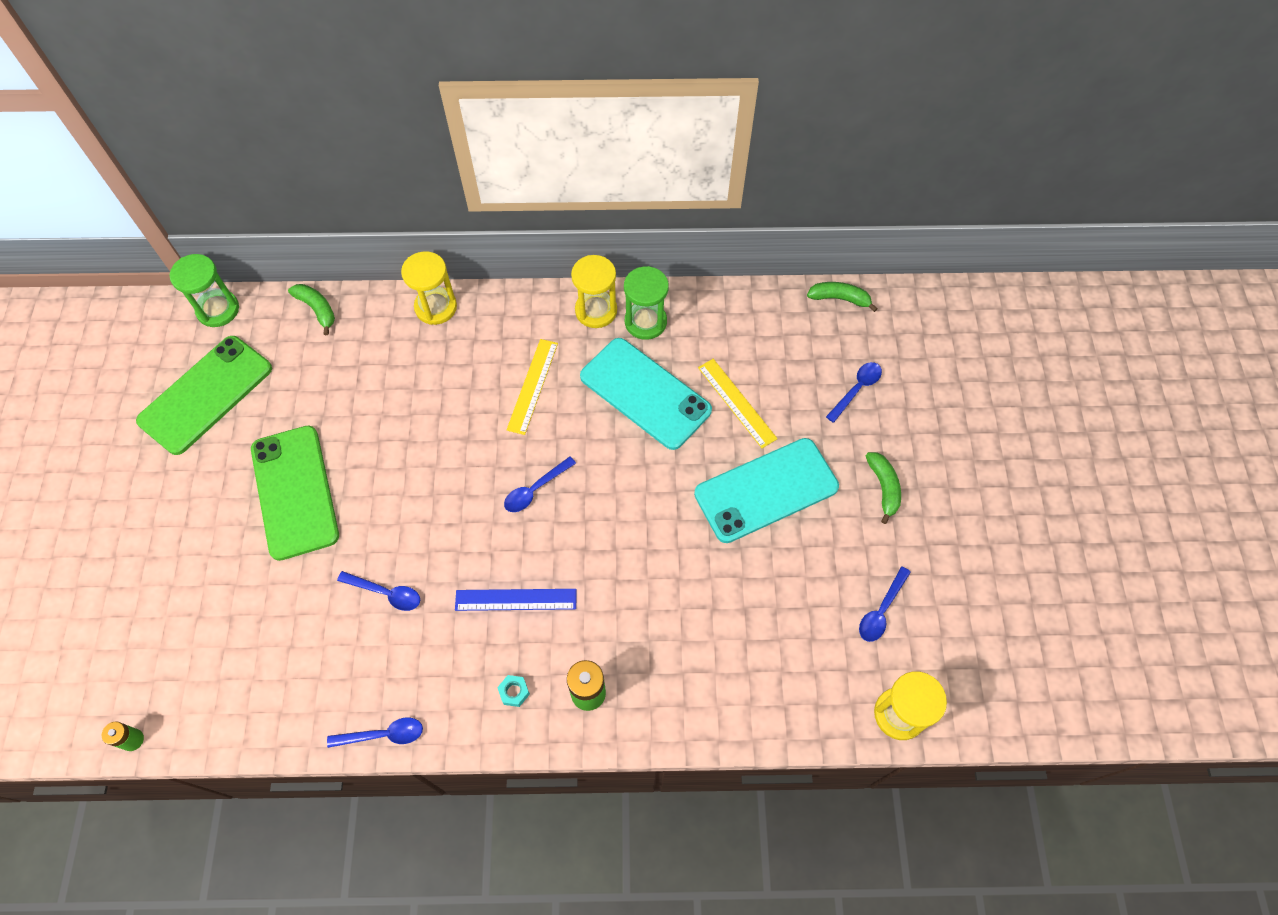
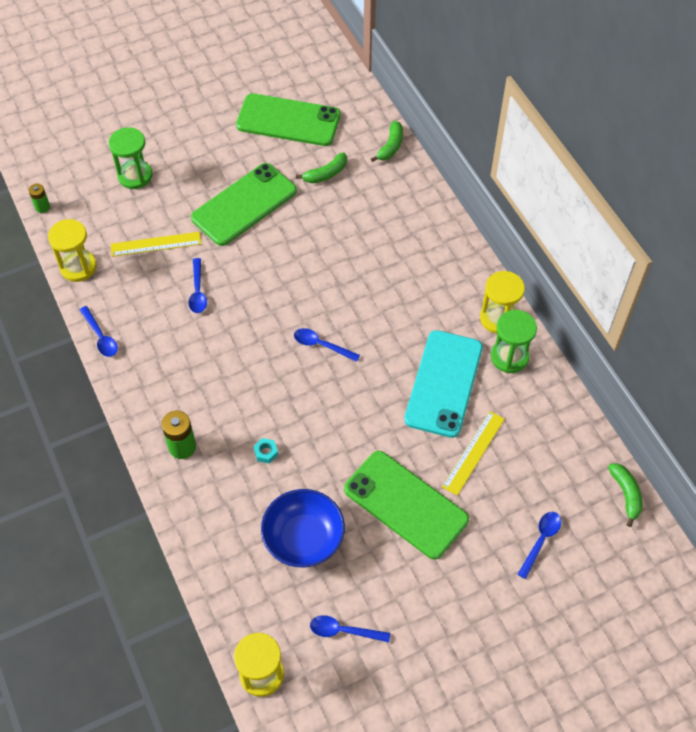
camera: 65 degrees right, 5 degrees down
(218, 310) = (356, 93): green hourglass -> green hourglass (135, 176)
(436, 307) = (436, 214): yellow hourglass -> yellow hourglass (78, 267)
(514, 692) = (163, 400): turquoise nut -> turquoise nut (266, 452)
(516, 600) = (230, 371): blue ruler -> none
(533, 386) = (406, 305): yellow ruler -> yellow ruler (156, 244)
(761, 606) = (303, 538): none -> blue bowl
(766, 490) = (405, 504): turquoise phone -> green phone
(856, 389) = (541, 541): blue spoon -> blue spoon turned 75 degrees counterclockwise
(883, 487) = (457, 595): green banana -> green banana (326, 174)

